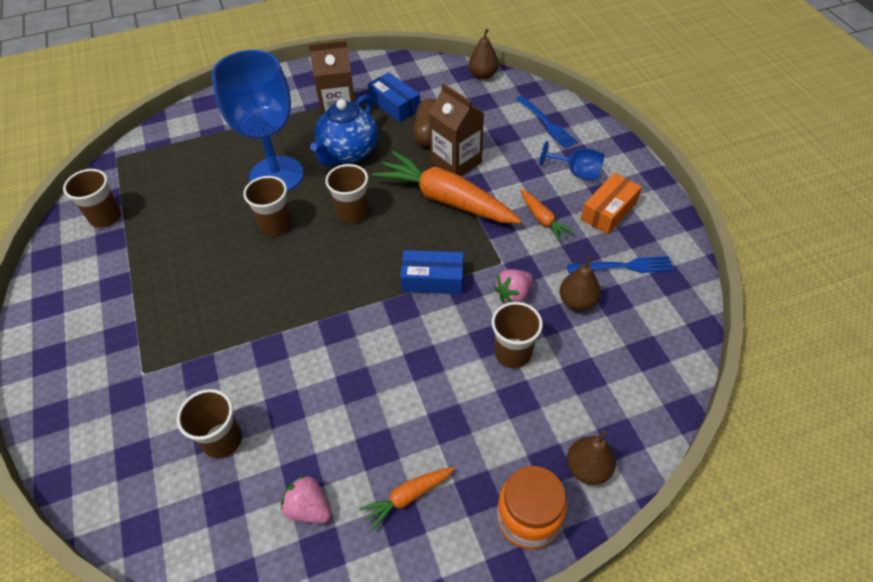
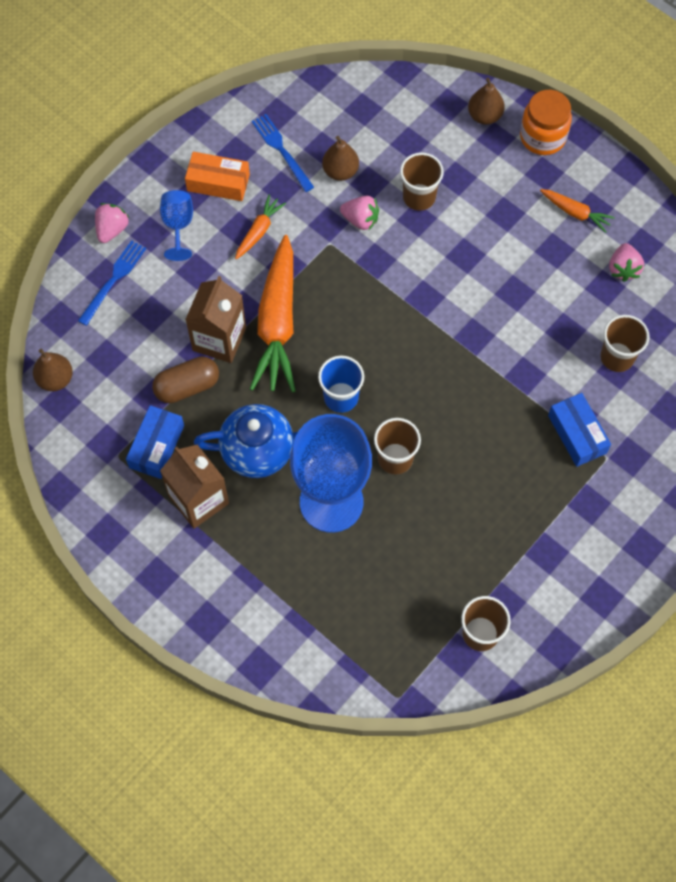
camera: 120 degrees left, 15 degrees up
(352, 213) = (341, 397): brown cup -> blue cup
(433, 279) = (380, 288): blue box -> blue box (577, 434)
(594, 136) = (112, 229): none -> pink strawberry

